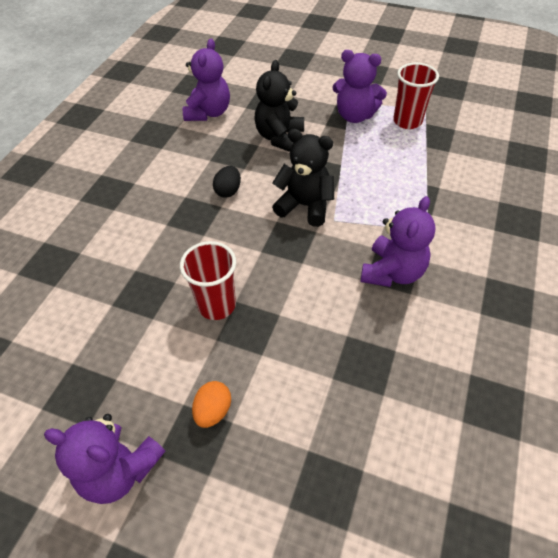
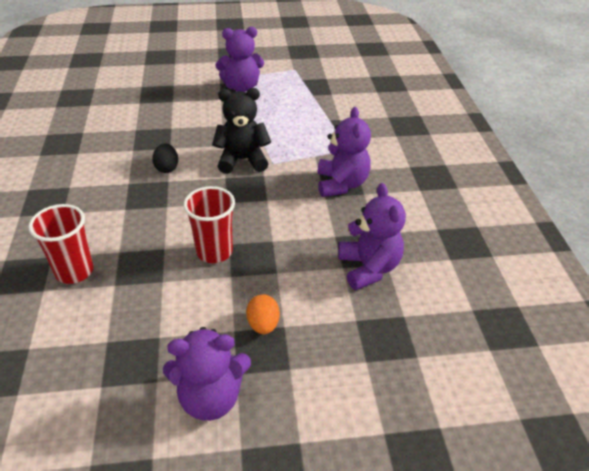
camera: 30 degrees left, 10 degrees down
(208, 113) = (106, 115): purple teddy bear -> purple teddy bear (368, 268)
(279, 137) = (186, 117): black teddy bear -> none
(407, 121) = (286, 81): red cup -> red cup (74, 271)

